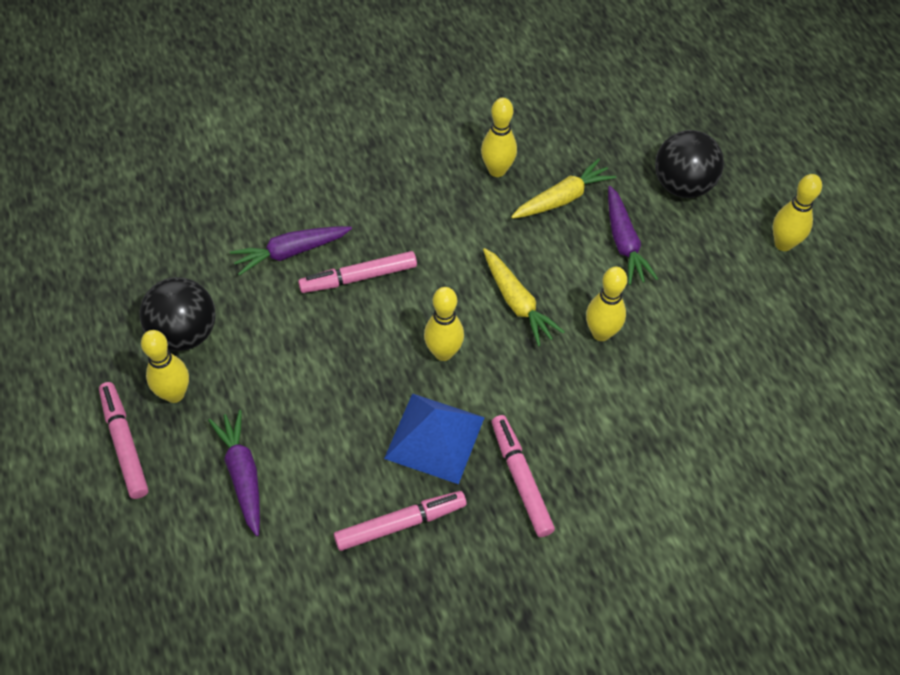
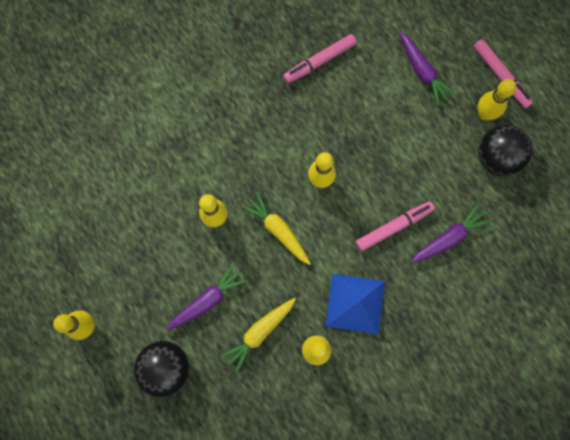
camera: 170 degrees right, 20 degrees up
(435, 437) = (312, 119): blue pyramid -> blue pyramid (355, 303)
(520, 479) = (253, 103): pink marker -> none
(624, 243) = (207, 300): purple carrot -> purple carrot turned 75 degrees clockwise

